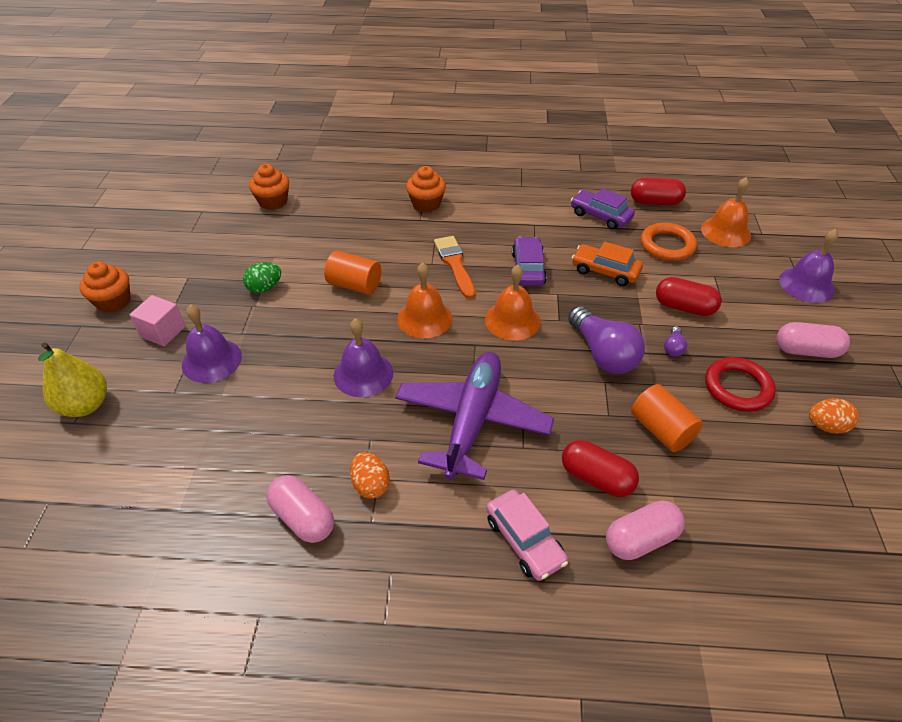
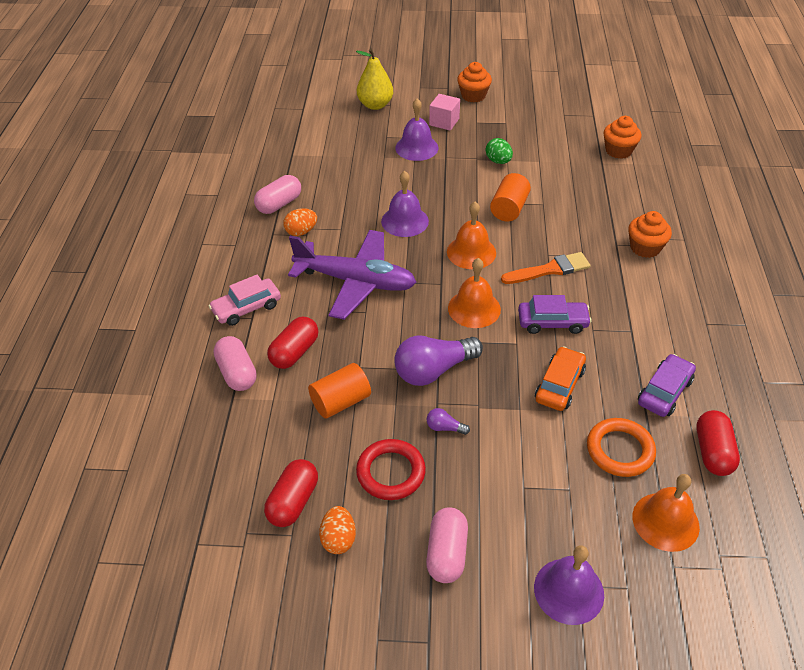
camera: 90 degrees right, 0 degrees up
(684, 307) = (508, 448): red capsule -> red capsule (293, 502)

